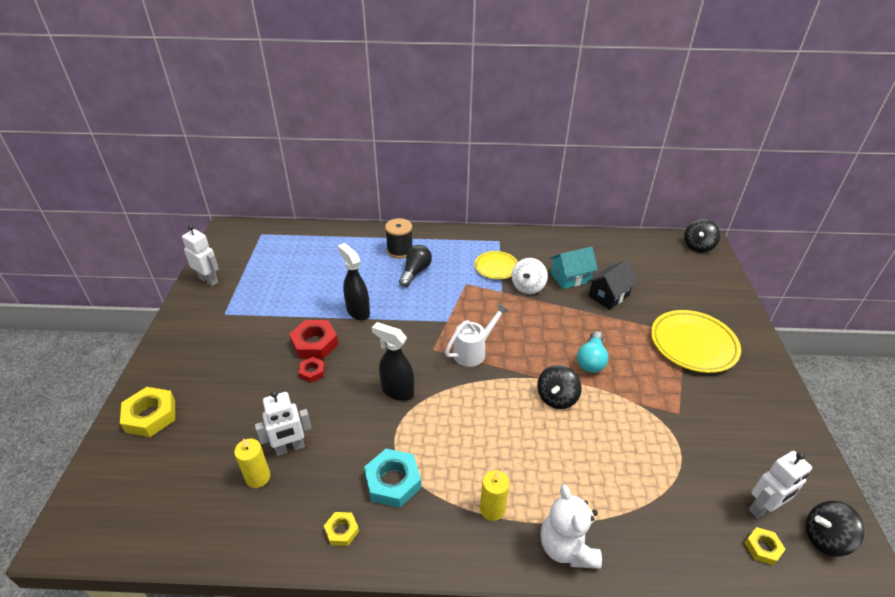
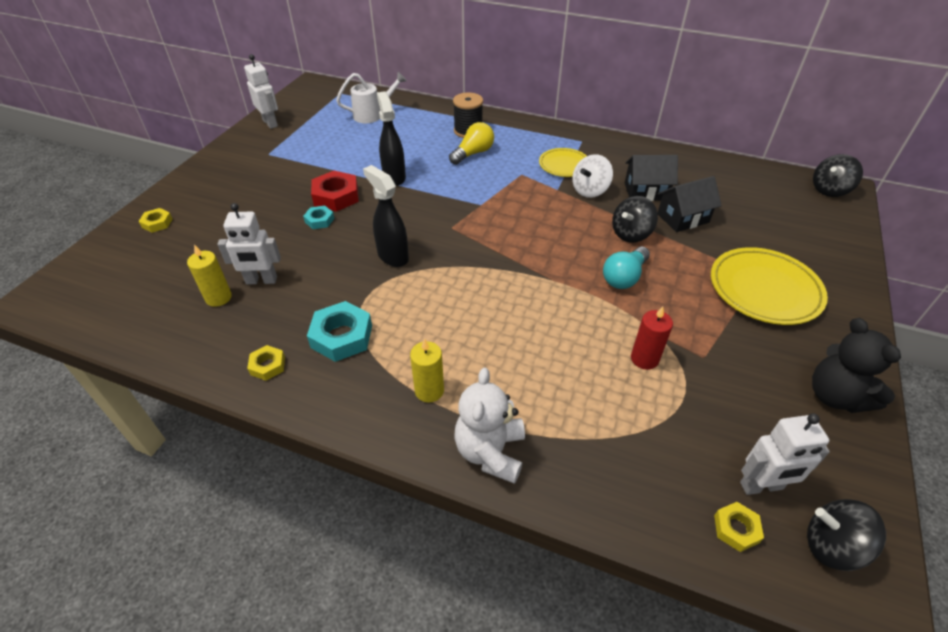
camera: 20 degrees right, 5 degrees up
(150, 416) = (157, 223): yellow nut -> yellow nut, size x0.55
(312, 372) = (319, 220): red nut -> turquoise nut
(415, 272) = (473, 153): black light bulb -> yellow light bulb
(474, 351) = (494, 238): white watering can -> white watering can (373, 115)
(556, 398) = (562, 304): black spinning top -> black spinning top (631, 234)
(570, 278) = (646, 191): turquoise house -> black house
(639, 428) = (644, 359): none -> red candle
(776, 419) = (835, 396): none -> black teddy bear

